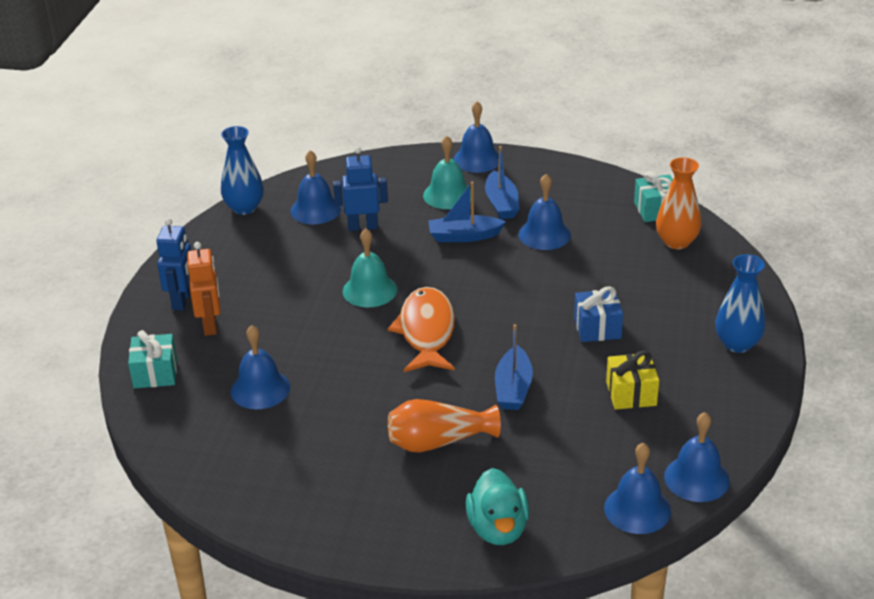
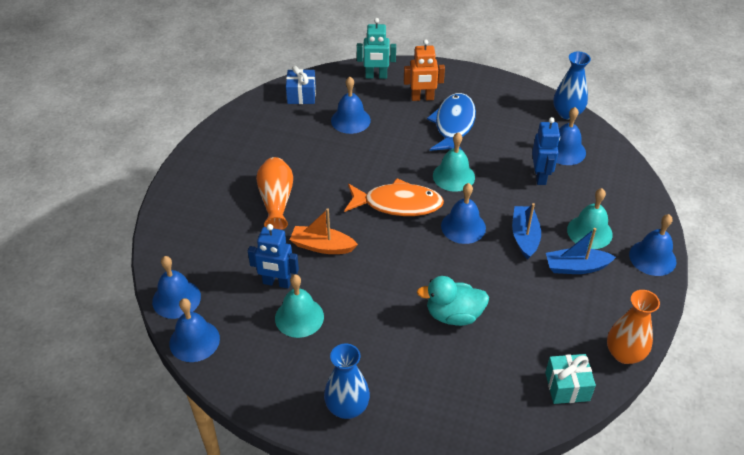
camera: 95 degrees right, 10 degrees up
(155, 373) = (376, 76): turquoise gift -> turquoise robot
(182, 300) = (451, 85): blue robot -> blue robot (277, 283)
(268, 295) = (453, 124): none -> blue fish
(498, 529) = (185, 223): turquoise duck -> turquoise duck (453, 315)
(513, 388) = (322, 246): blue boat -> orange boat
(544, 234) = (526, 291): blue bell -> blue bell (463, 227)
(597, 328) = (386, 309): blue gift -> blue gift (301, 95)
(631, 393) = (299, 317): yellow gift -> turquoise bell
(676, 242) = (510, 393): orange vase -> orange vase (624, 354)

